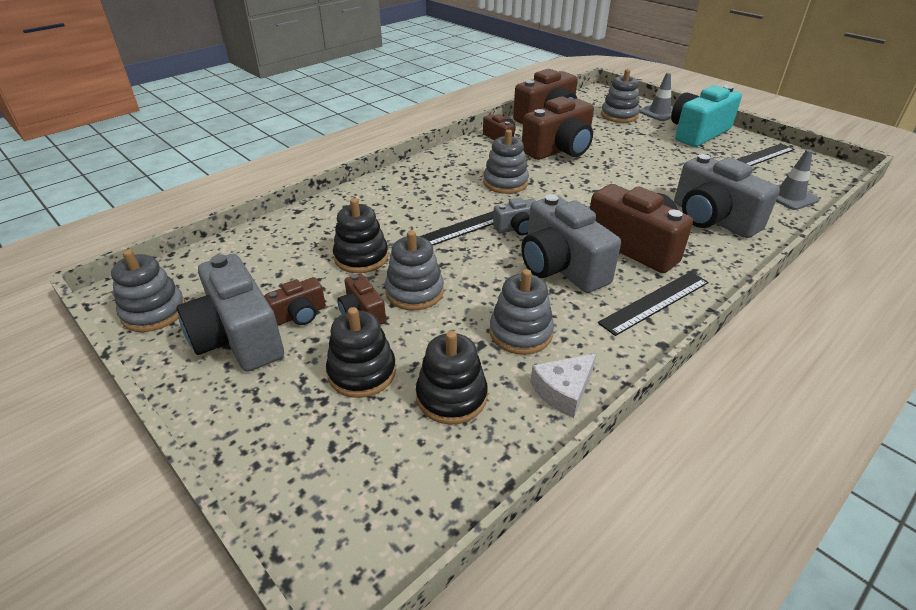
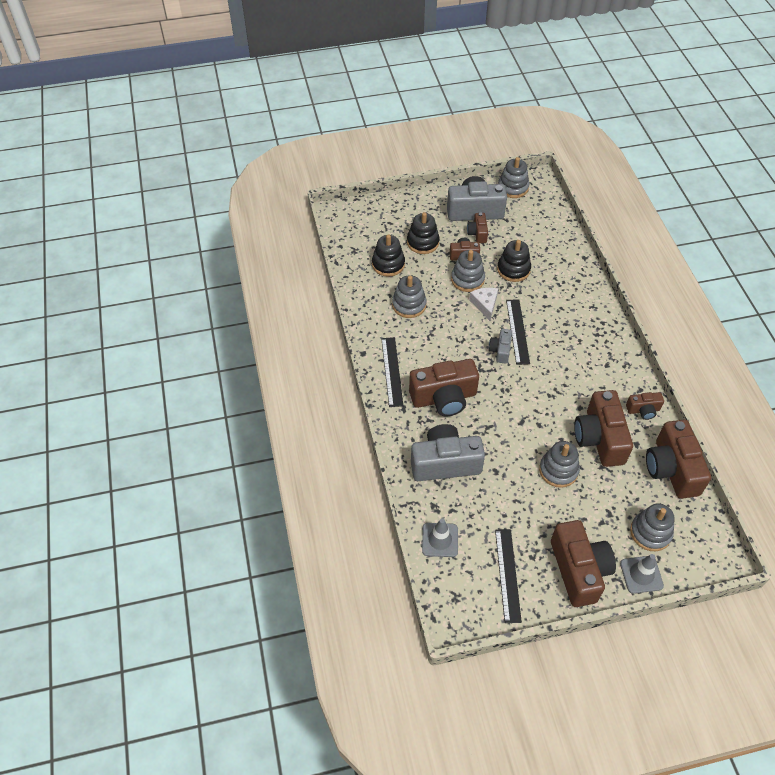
camera: 120 degrees right, 15 degrees up
(505, 183) = (563, 374): grey stacking toy -> grey stacking toy (558, 470)
(561, 267) = (448, 349): grey camera -> none
(563, 391) = (364, 300): white cheese -> white cheese (485, 305)
(698, 133) = (579, 570): turquoise camera -> brown camera

